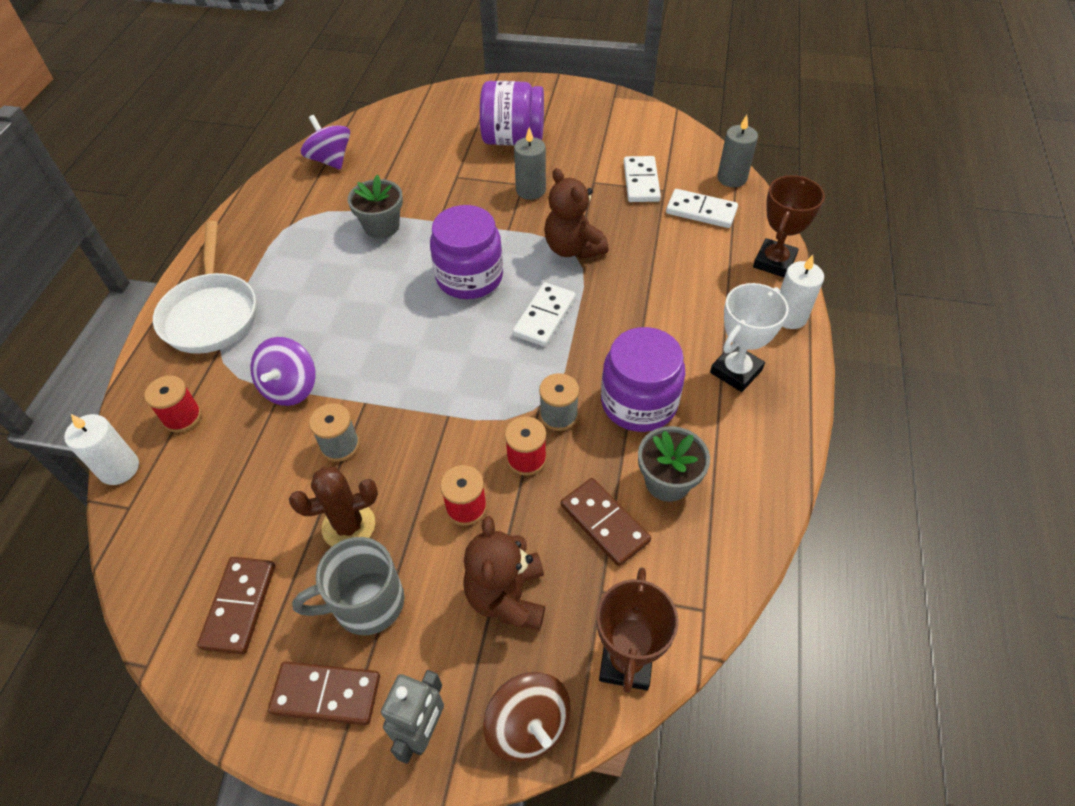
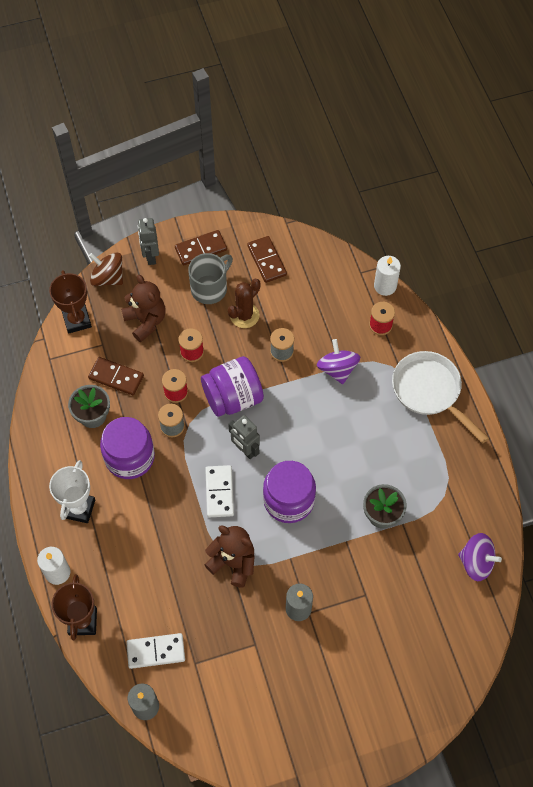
camera: 150 degrees right, 10 degrees up
(481, 347) = (245, 450): none -> grey robot
(513, 139) = (350, 664): purple jar -> purple jar (233, 398)
(641, 182) = (217, 663): white domino -> none

